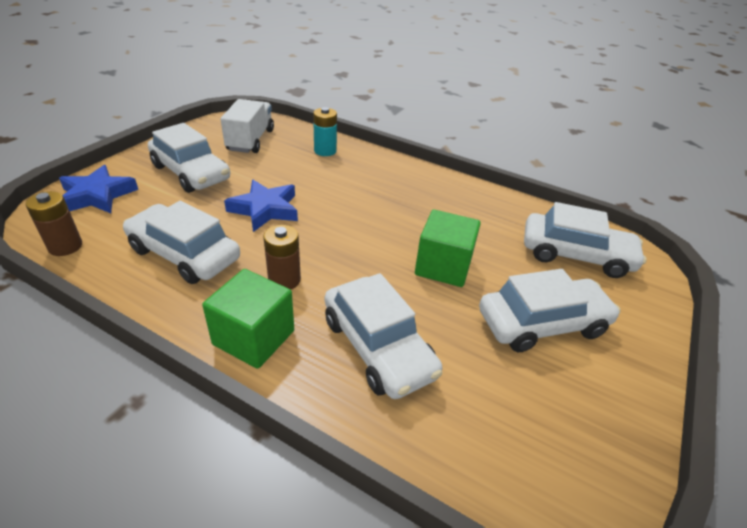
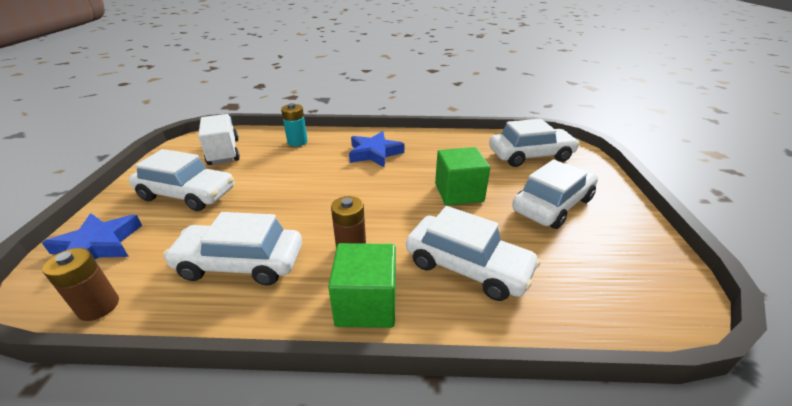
camera: 25 degrees left, 5 degrees down
(265, 209) = (285, 200): blue star -> blue star (374, 153)

